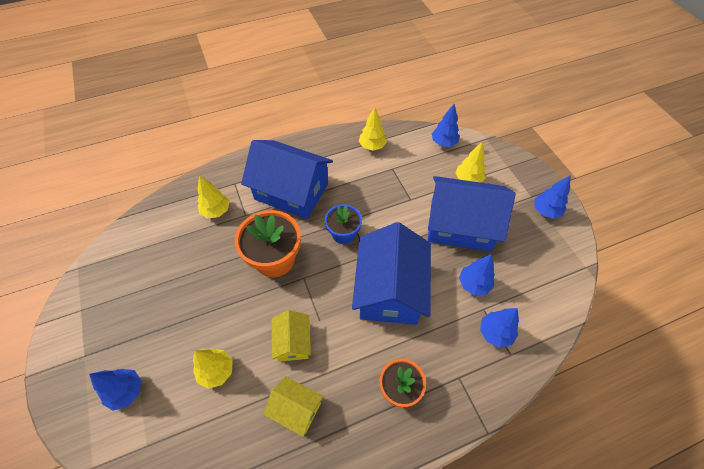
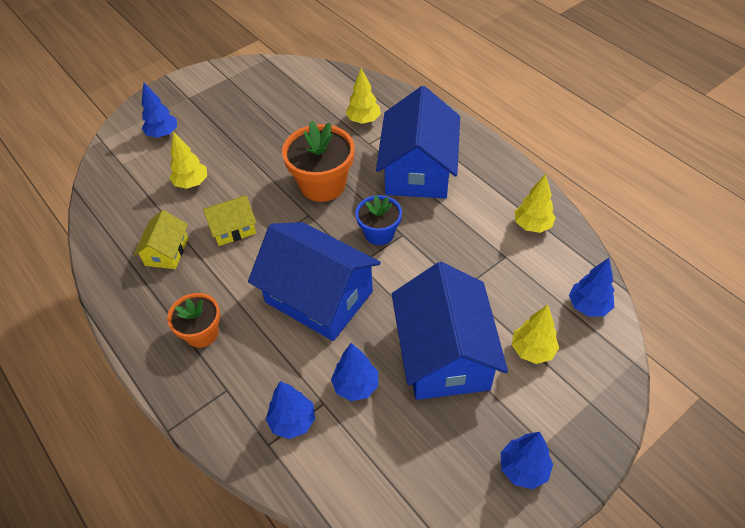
camera: 75 degrees right, 5 degrees down
(390, 290) = (319, 297): blue house -> blue house turned 45 degrees clockwise

